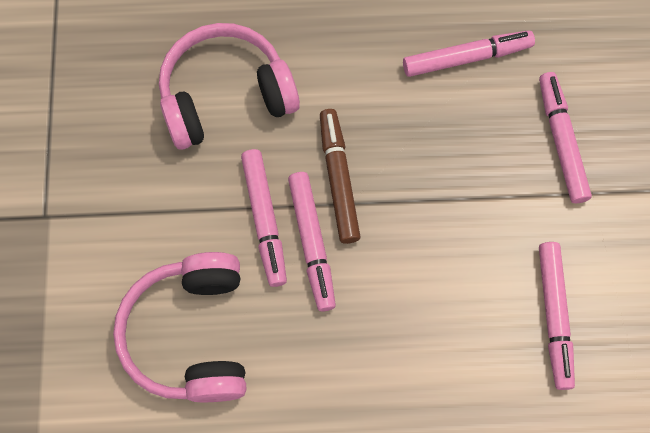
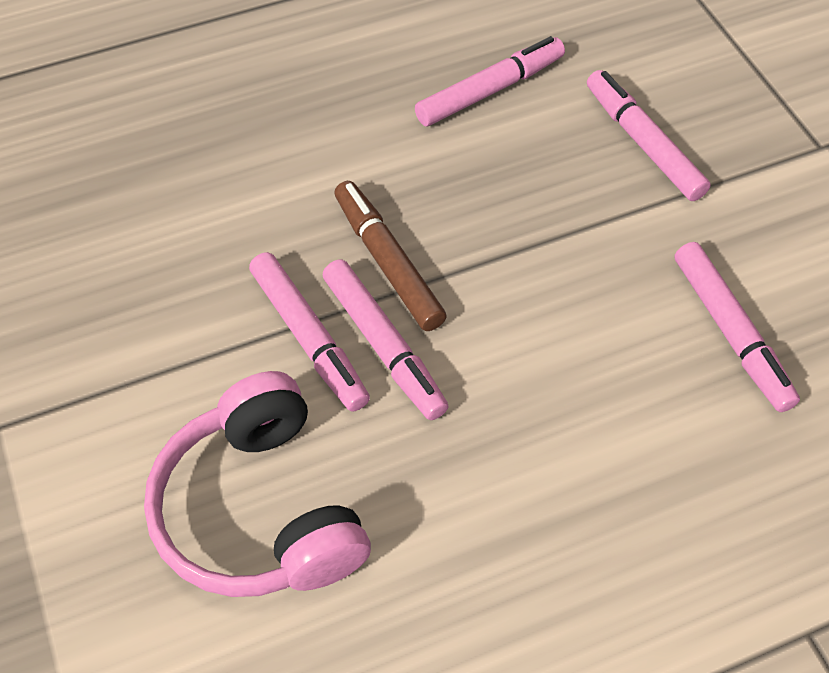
camera: 20 degrees left, 15 degrees down
(226, 96) = (201, 213): pink headphones -> none

